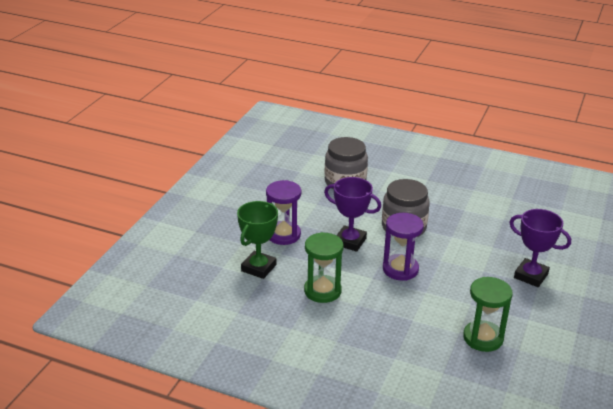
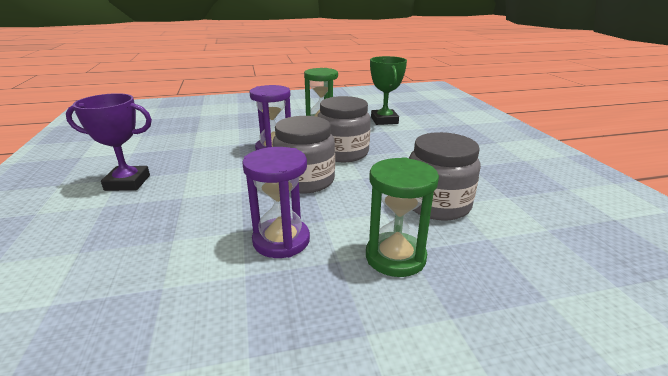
camera: 145 degrees right, 5 degrees down
(283, 235) = (404, 140): purple hourglass -> purple hourglass (281, 240)
(350, 241) = (343, 153): purple trophy -> grey jar
(483, 338) = (174, 133): green hourglass -> green hourglass (395, 257)

